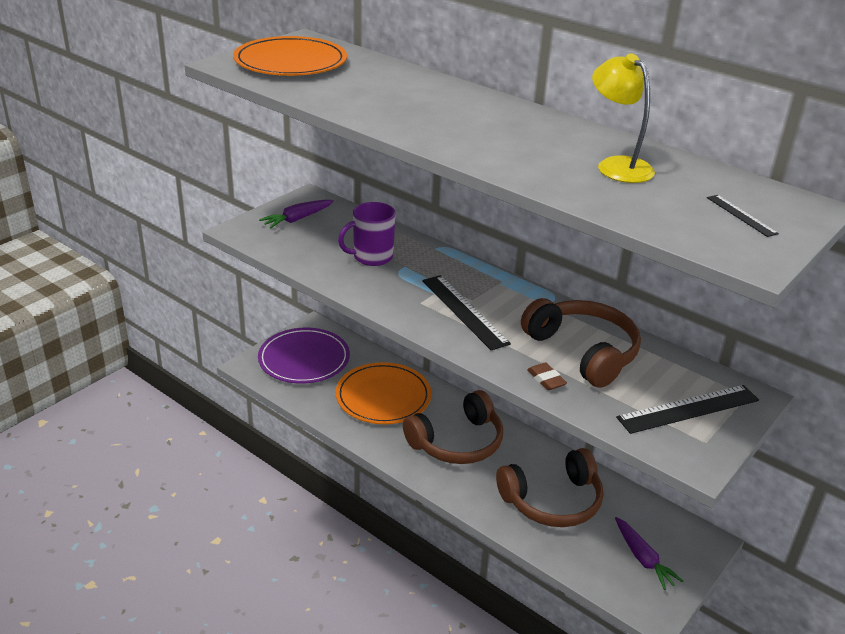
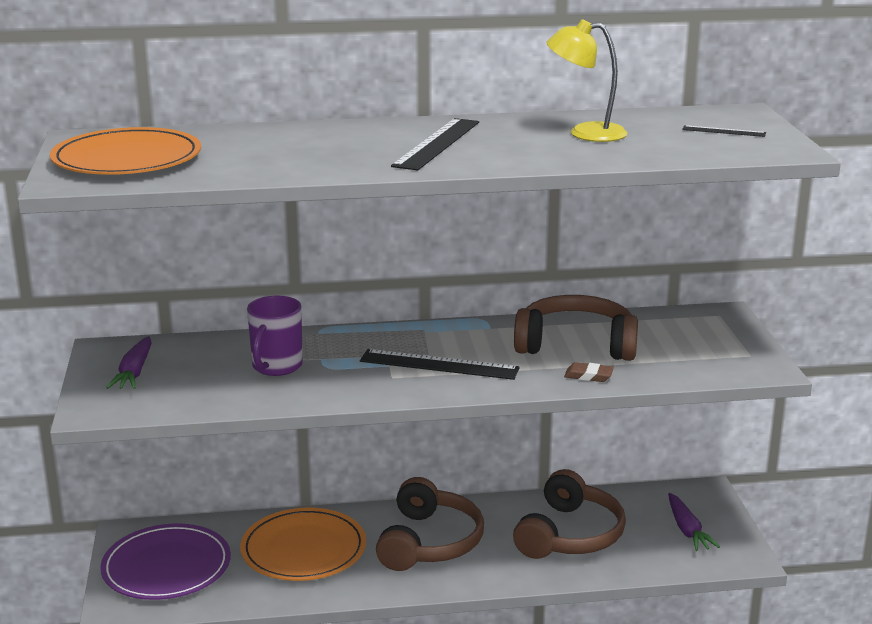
camera: 45 degrees left, 10 degrees down
(643, 558) = (687, 530): purple carrot -> purple carrot turned 60 degrees clockwise
(688, 409) = (705, 342): black ruler -> black ruler (437, 144)

